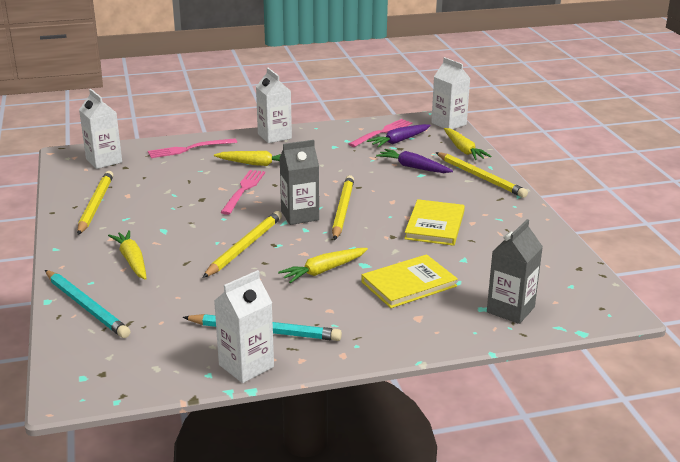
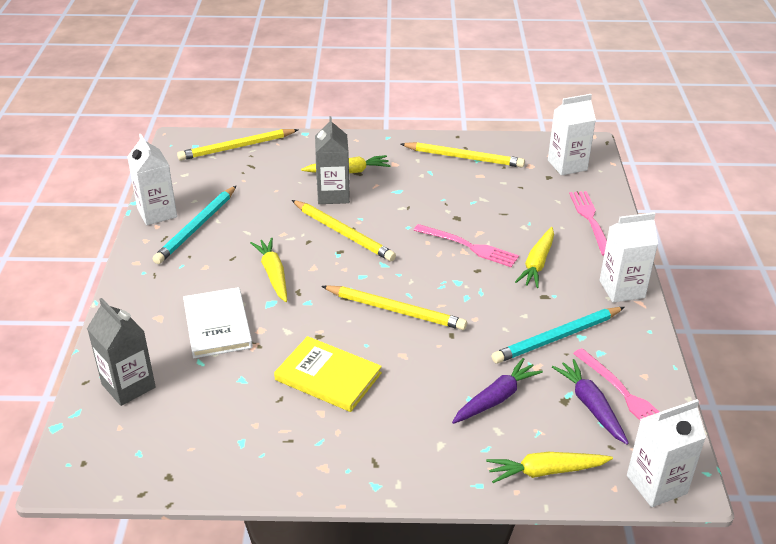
camera: 105 degrees right, 10 degrees up
(86, 306) = (286, 149): turquoise pencil -> turquoise pencil (557, 337)
(300, 215) = (394, 277): grey carton -> grey carton (333, 195)
(408, 284) = (217, 325): yellow book -> white book
(480, 177) = (446, 461): yellow pencil -> yellow pencil (237, 147)

